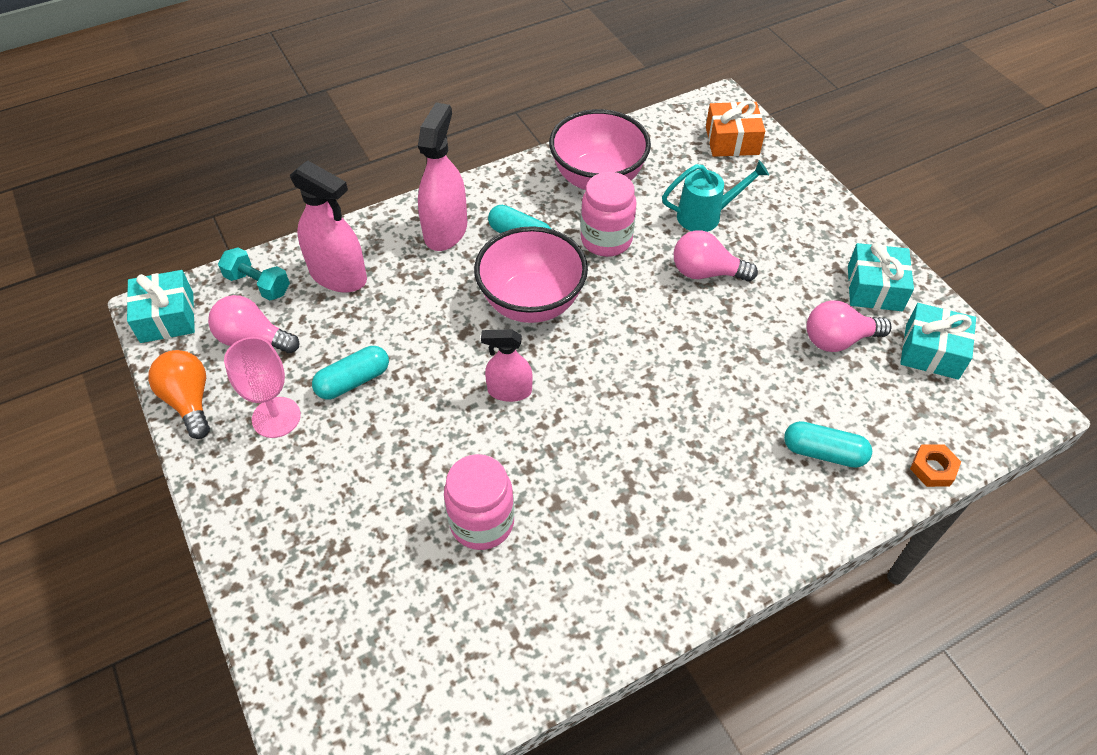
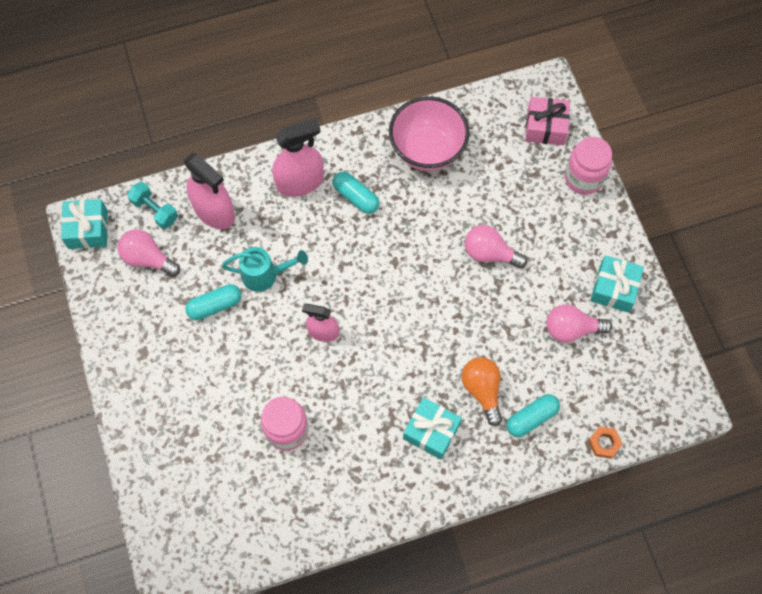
camera: 10 degrees right, 15 degrees up
(189, 401) = (100, 303): orange light bulb -> orange light bulb (482, 390)
(276, 417) = (159, 326): pink goblet -> none
(445, 230) = (300, 182): pink spray bottle -> pink spray bottle turned 45 degrees clockwise
(531, 303) = (353, 259): pink bowl -> none
(606, 240) = (421, 211): pink jar -> pink jar (583, 178)
(705, 216) = (503, 200): turquoise watering can -> turquoise watering can (265, 275)
(732, 141) = (545, 127): orange gift -> pink gift
(823, 453) = (531, 418): turquoise capsule -> turquoise capsule turned 60 degrees counterclockwise
(931, 351) = (637, 350): turquoise gift -> turquoise gift (431, 431)

